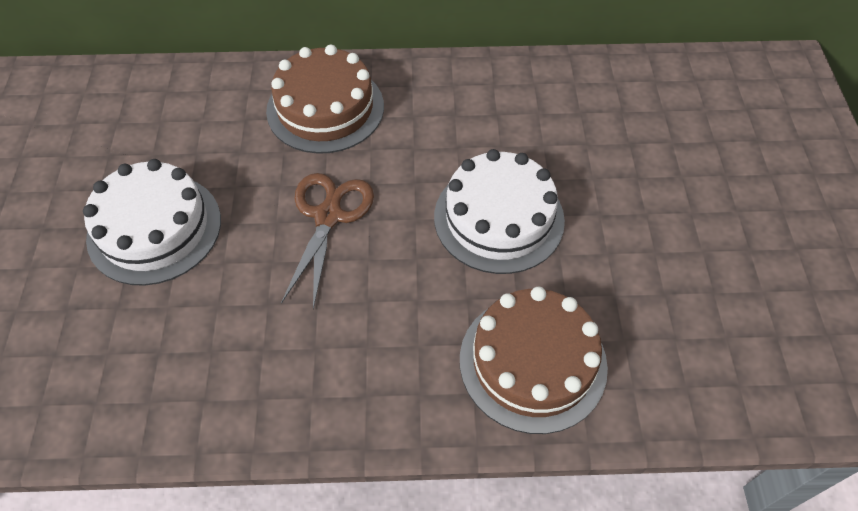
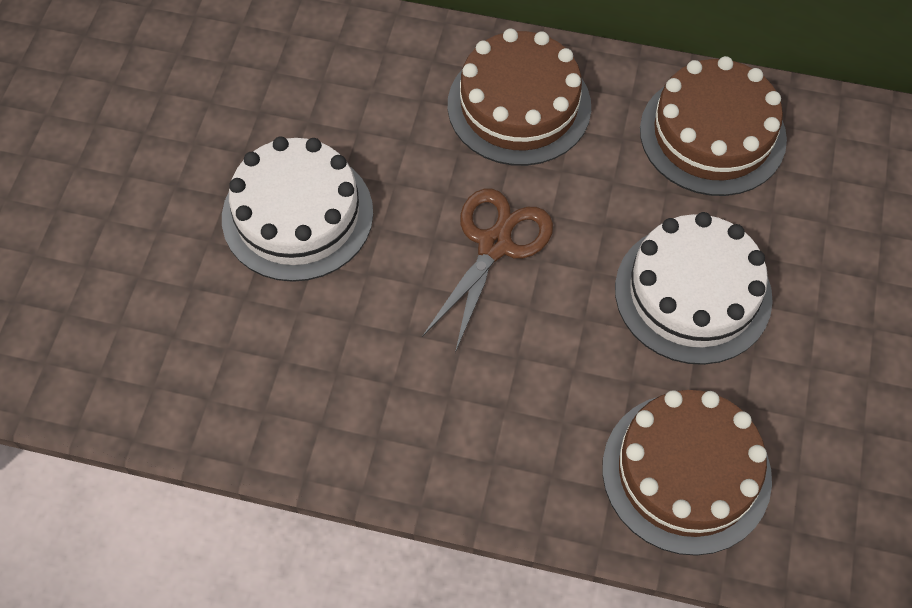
camera: 15 degrees right, 5 degrees up
(482, 99) = (712, 134): none -> brown cake

